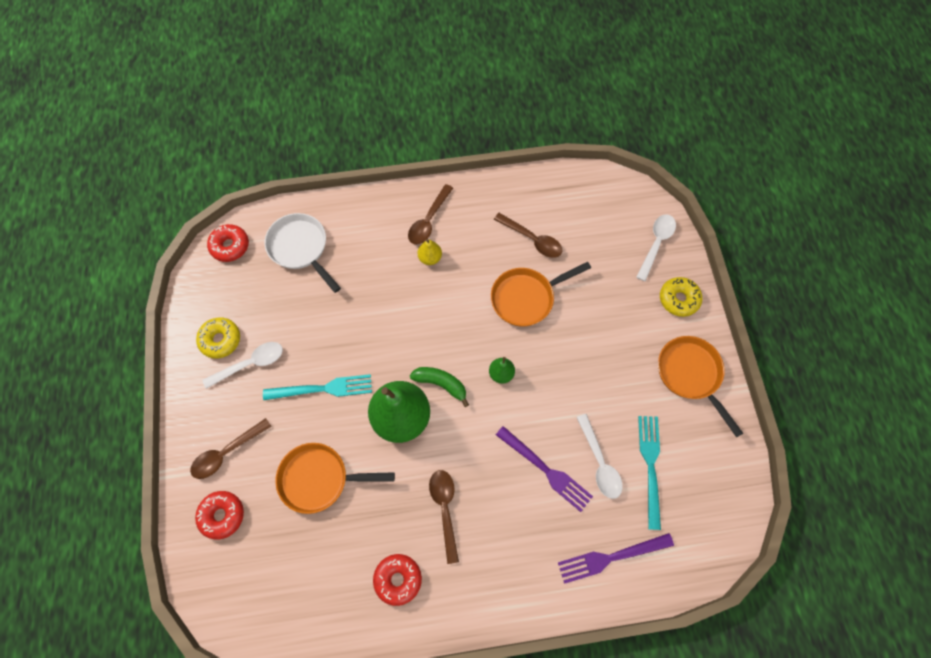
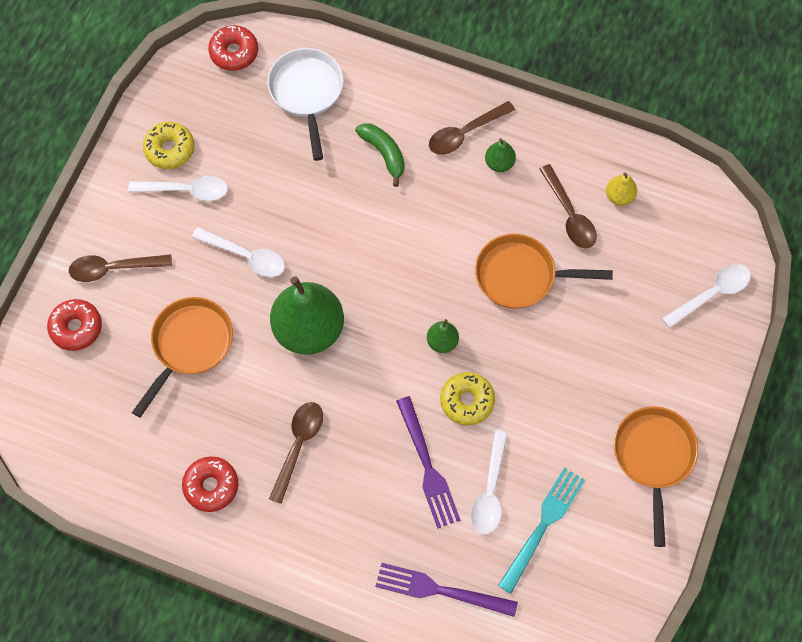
camera: 30 degrees right, 0 degrees up
(319, 479) = (189, 345): orange pan -> orange pan turned 90 degrees clockwise
(323, 388) = (245, 256): turquoise fork -> white spoon
(430, 258) = (441, 176): yellow pear -> yellow pear (619, 196)
(441, 384) = (371, 318): green banana -> green banana (384, 154)
(464, 229) = (499, 163): none -> green pear
(678, 299) = (696, 369): yellow donut -> yellow donut (467, 401)

